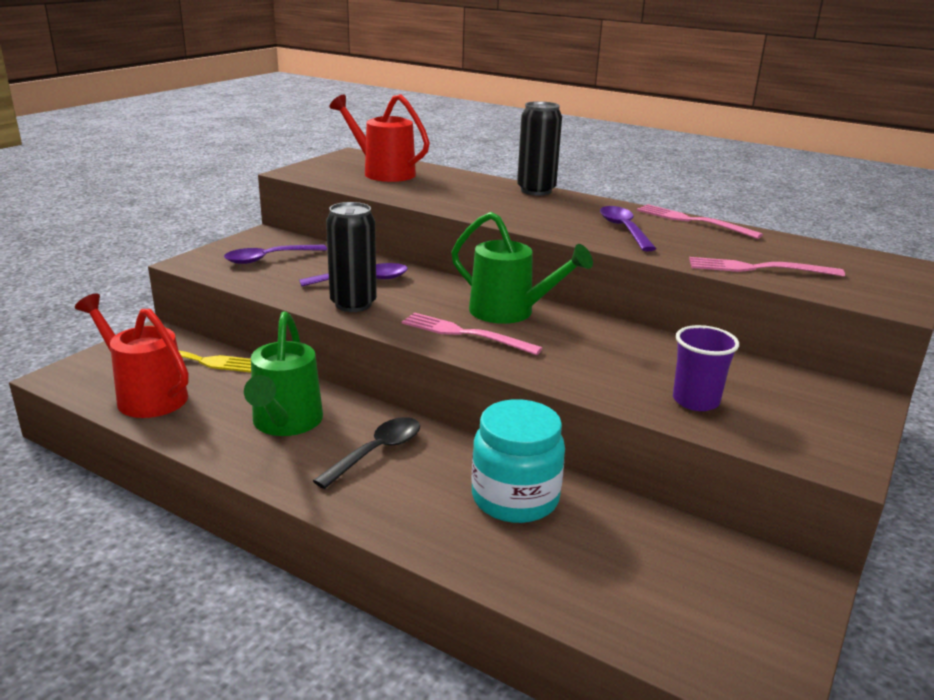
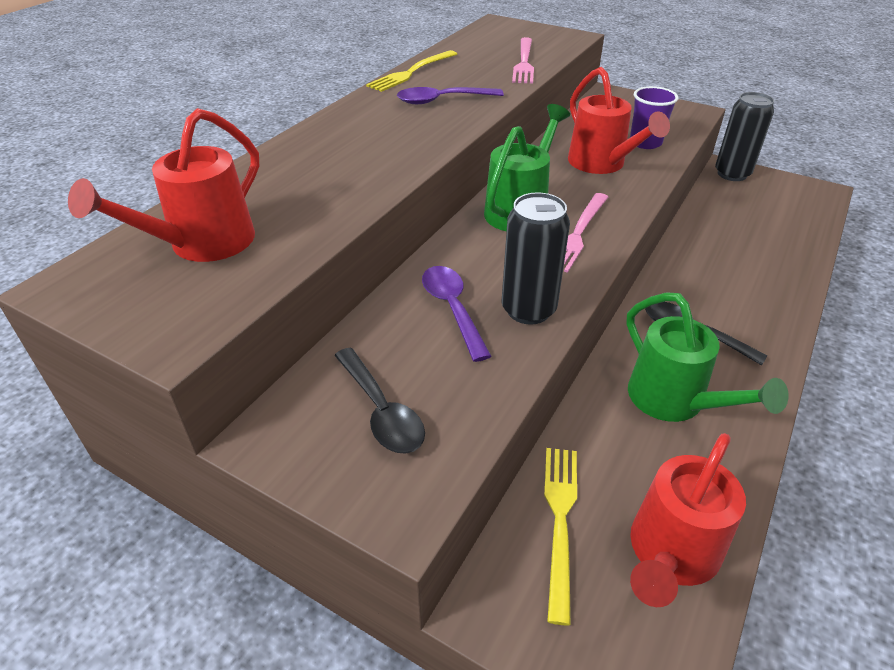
camera: 90 degrees left, 15 degrees up
(269, 259) = (381, 411): purple spoon -> black spoon
(285, 423) = (674, 402): green watering can -> green watering can turned 60 degrees clockwise
(515, 498) = (715, 260): turquoise jar -> none
(536, 190) = (310, 135): black can -> black can (732, 174)
(620, 363) = (601, 164): none -> red watering can
(692, 221) = (411, 72): pink fork -> yellow fork

